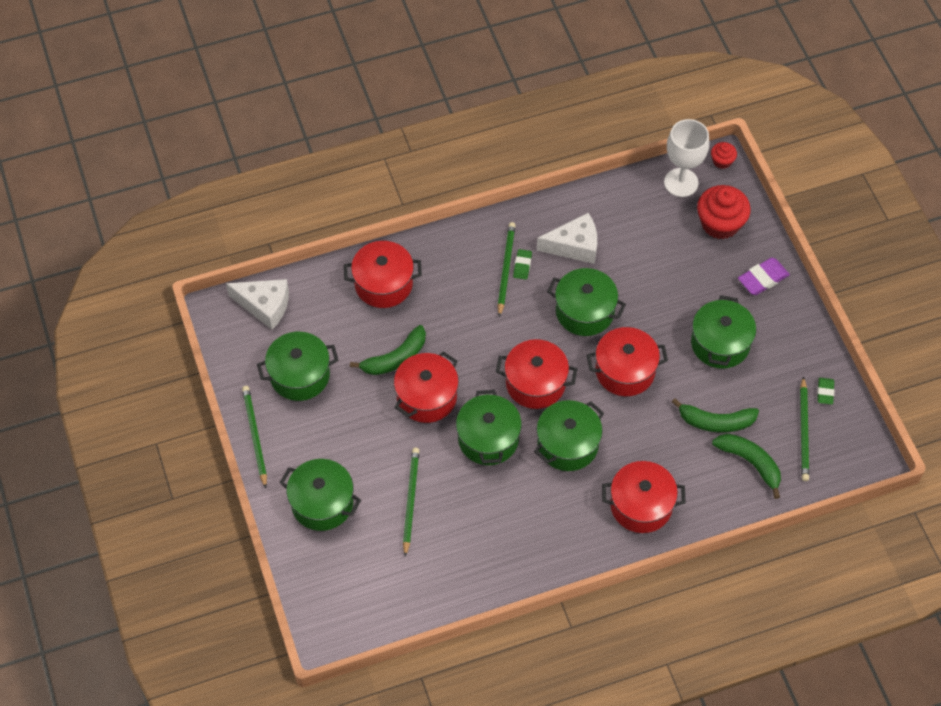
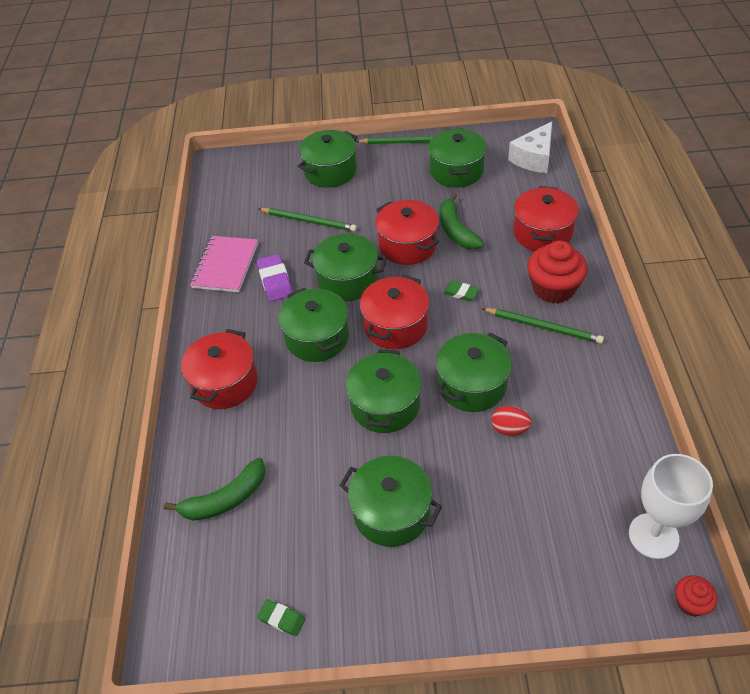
camera: 110 degrees right, 10 degrees down
(495, 561) = (225, 265): none -> pink notebook
(522, 266) = (545, 342): green eraser -> green eraser (460, 293)
(574, 246) = (564, 394): white cheese -> none
(620, 279) = (509, 429): none -> red egg
(625, 371) = (385, 405): red pot -> green pot
(716, 422) = (290, 478): green banana -> none
(720, 223) = (577, 567): red cupcake -> red cupcake (553, 288)
(763, 279) = (476, 595): purple eraser -> purple eraser (275, 281)
(804, 431) = (239, 572): green pencil -> none

